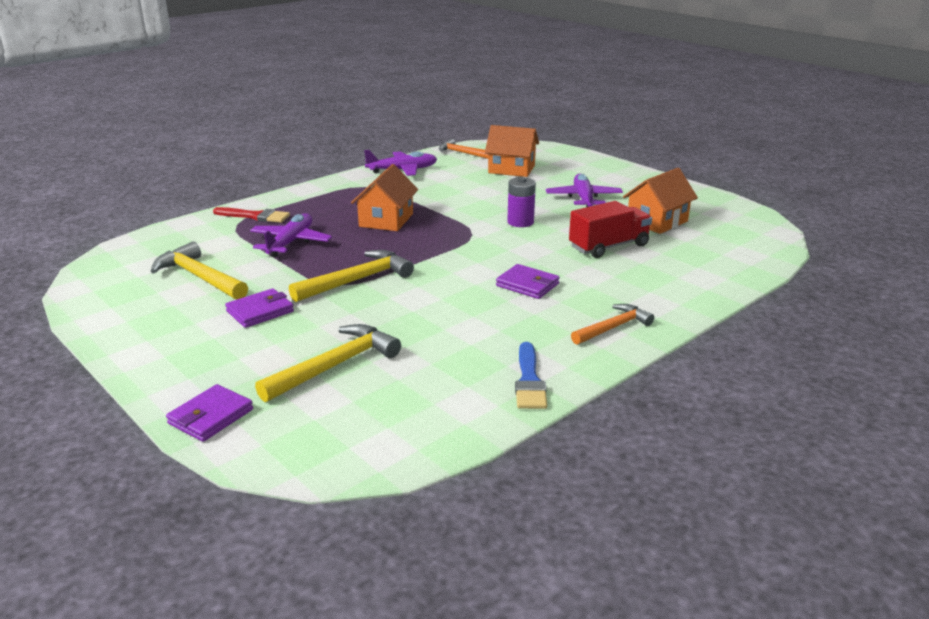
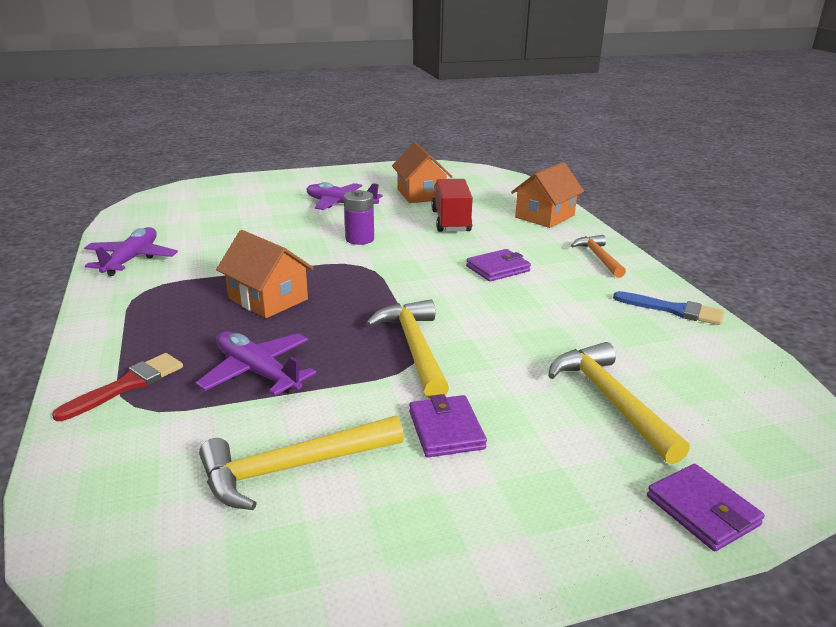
camera: 65 degrees left, 0 degrees up
(462, 153) = (137, 221): orange hammer -> none
(511, 169) = (223, 211): orange house -> orange house (544, 216)

